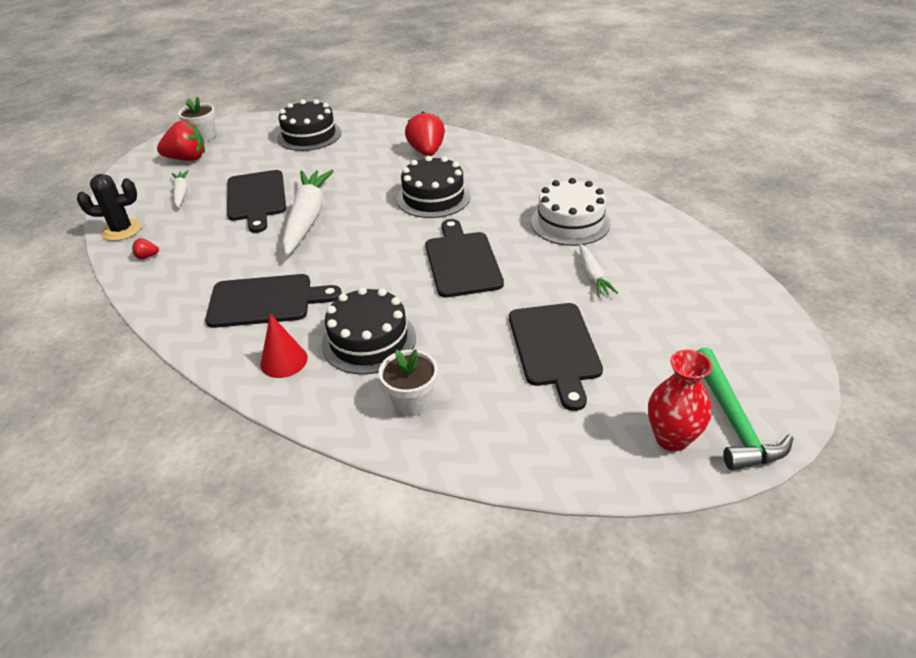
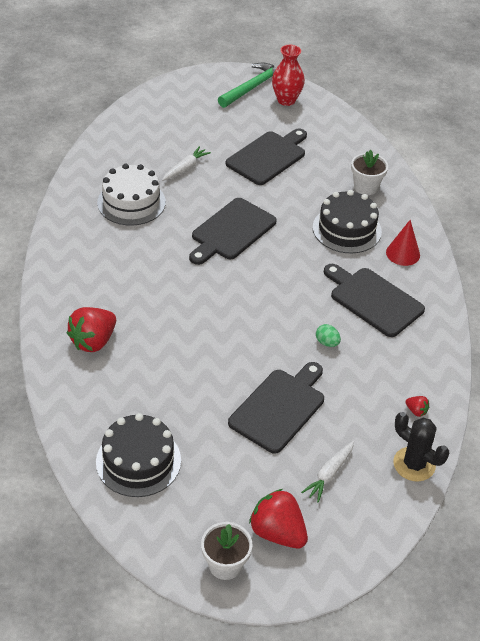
camera: 135 degrees left, 5 degrees up
(269, 248) = (327, 343): none -> green egg
(307, 218) = (270, 349): white carrot -> none
(433, 197) = (166, 291): black cake -> none

